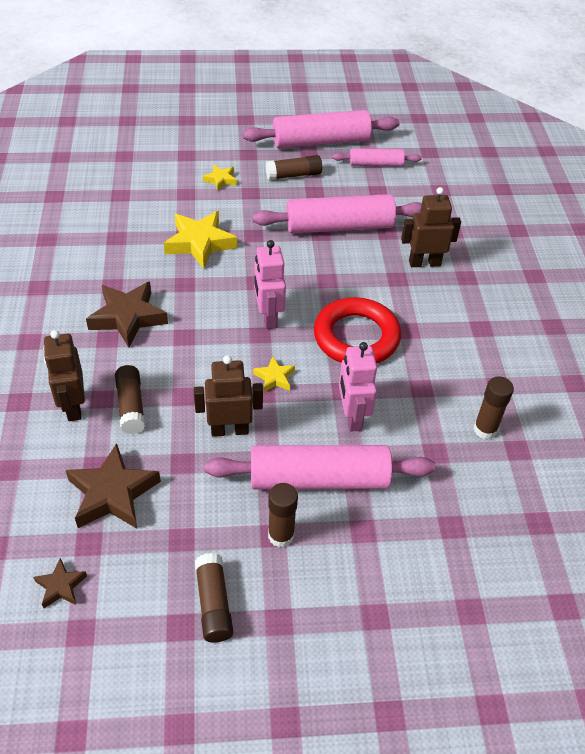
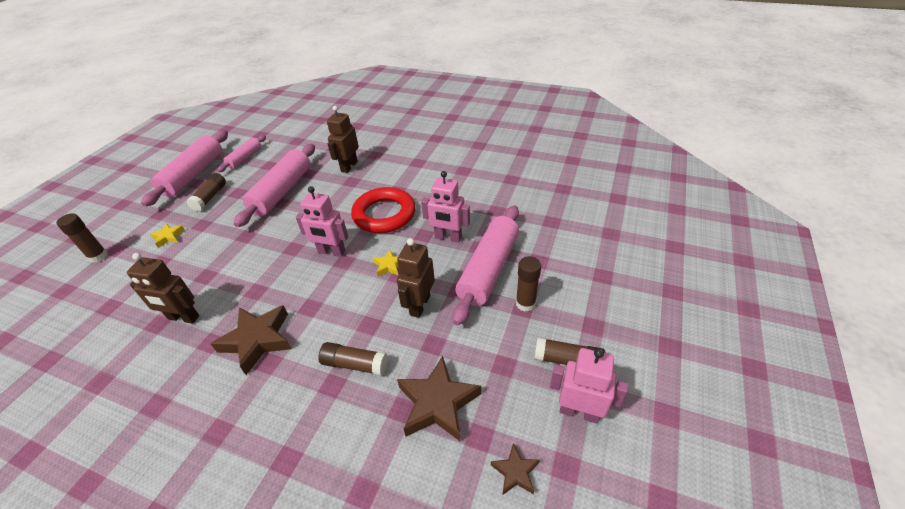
camera: 60 degrees left, 5 degrees down
(73, 406) = (325, 411): brown robot -> brown robot (183, 318)
(148, 630) = (579, 412): none -> pink robot
(200, 243) = (222, 269): yellow star -> none
(485, 429) = (491, 186): brown glue stick -> brown glue stick (98, 256)

